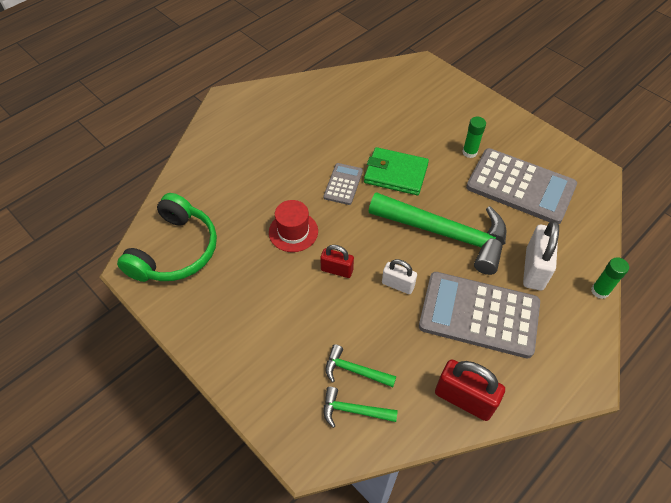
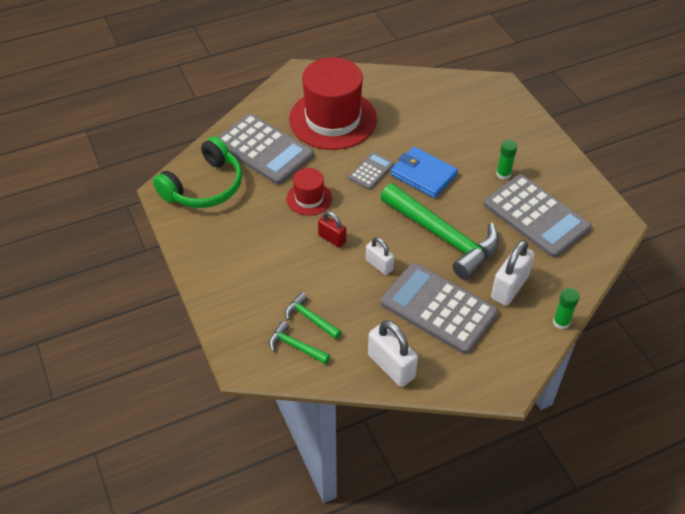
camera: 20 degrees right, 5 degrees down
(223, 191) = (263, 150): none -> grey calculator
(280, 139) = (333, 119): none -> red hat
(395, 174) = (423, 175): green wallet -> blue wallet
(464, 399) = (391, 366): red padlock -> white padlock

